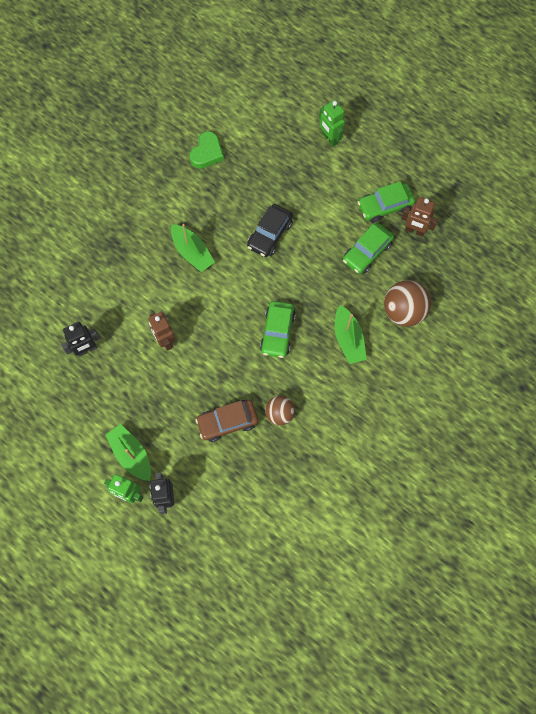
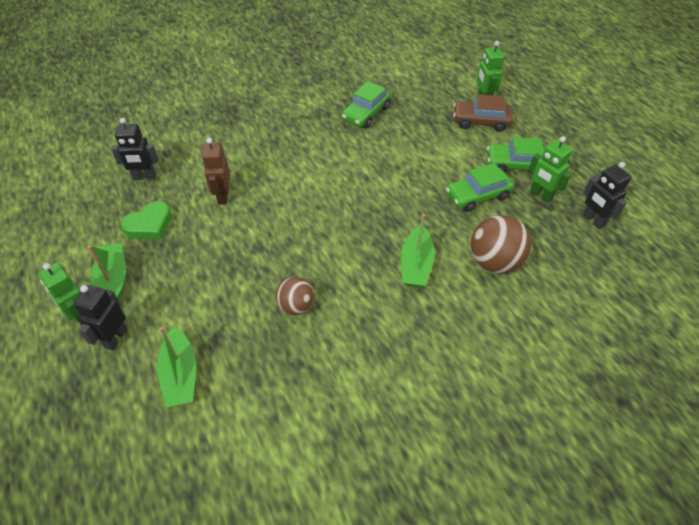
camera: 25 degrees right, 20 degrees down
(192, 252) = (298, 138): green boat -> green boat (180, 375)
(207, 153) = (359, 76): green heart -> green heart (149, 225)
(227, 422) = (233, 291): brown car -> brown car (481, 121)
(270, 234) = (382, 149): black car -> none
(277, 332) = (340, 230): green car -> green car (366, 113)
(414, 230) = (541, 195): brown robot -> green robot
(461, 240) = (593, 220): none -> black robot

